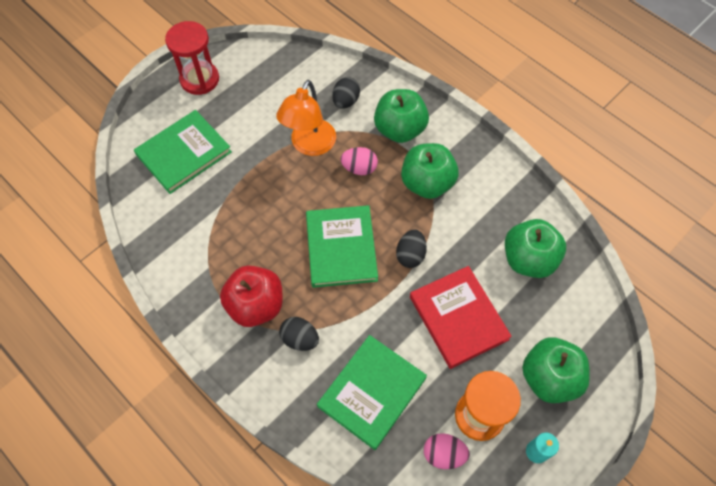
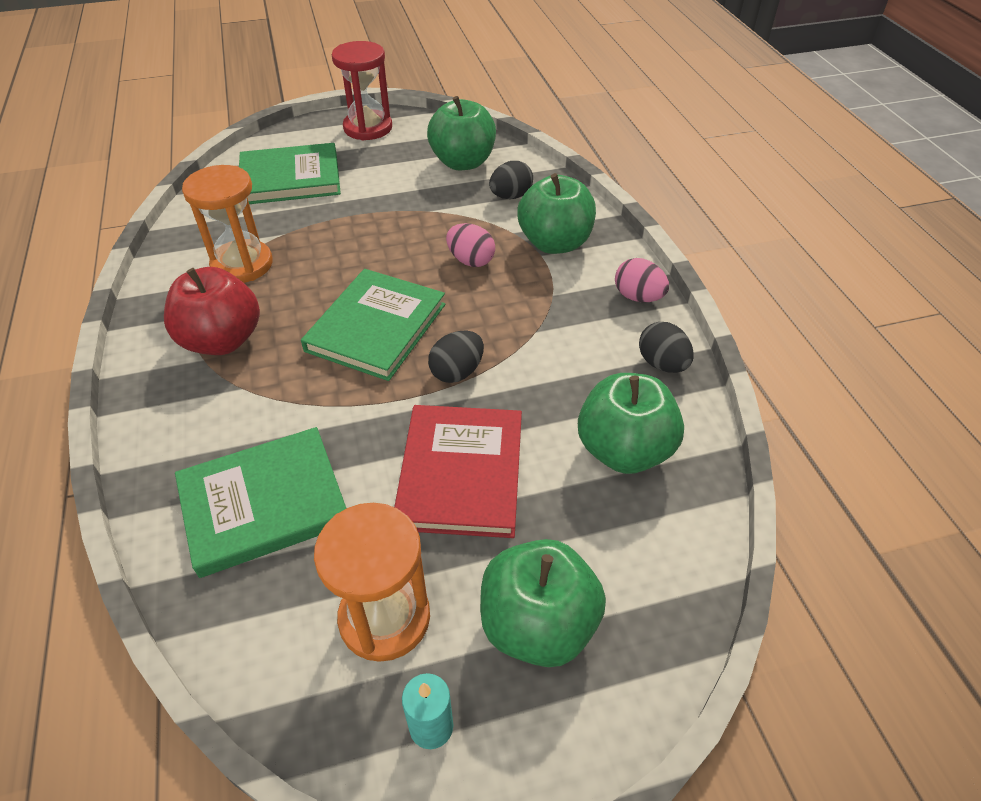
camera: 30 degrees right, 15 degrees down
(216, 243) = (242, 264): none -> orange hourglass
(300, 339) = (236, 398): black egg -> black egg (662, 364)
(310, 145) = (431, 219): orange lamp -> none
(427, 183) = (545, 307): green apple -> green apple (463, 162)
(443, 454) = (286, 641): pink egg -> pink egg (638, 297)

